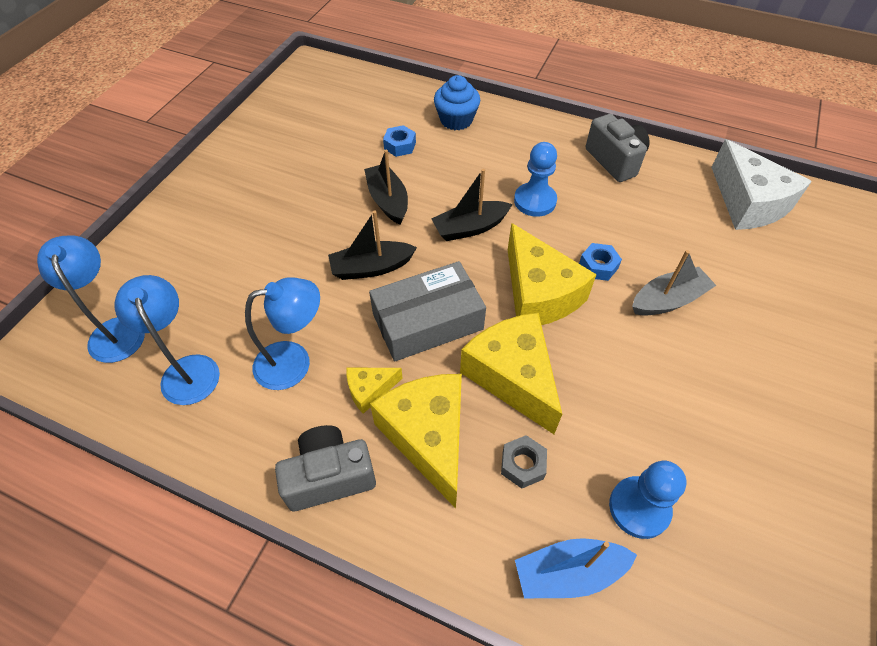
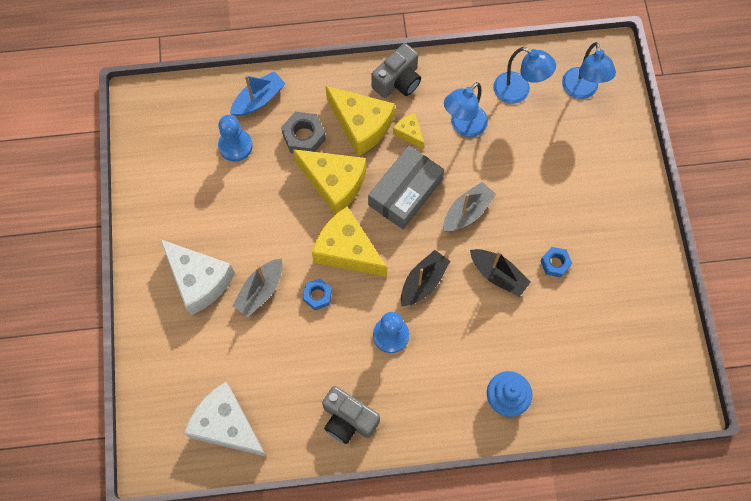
camera: 150 degrees right, 15 degrees up
(115, 330) = (581, 90): blue lamp -> blue lamp turned 45 degrees clockwise
(370, 390) = (409, 133): yellow cheese -> yellow cheese turned 75 degrees counterclockwise
(371, 268) = (467, 212): black boat -> grey boat
(400, 146) = (530, 338): blue nut -> blue nut (555, 263)
(522, 465) = (304, 137): grey nut -> grey nut, size x1.52
(748, 346) = (199, 280): none -> white cheese

